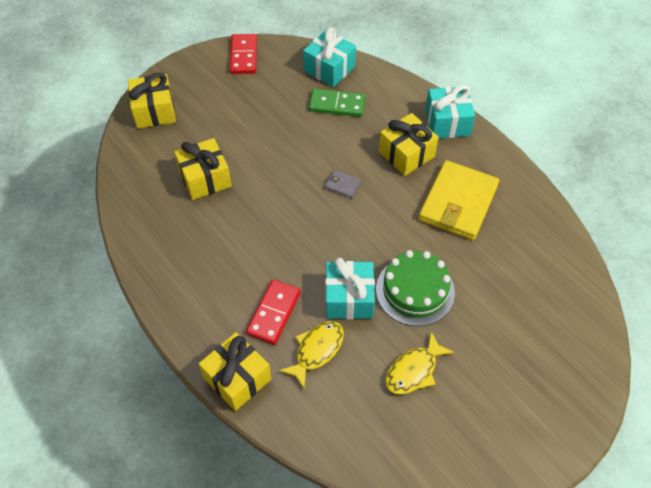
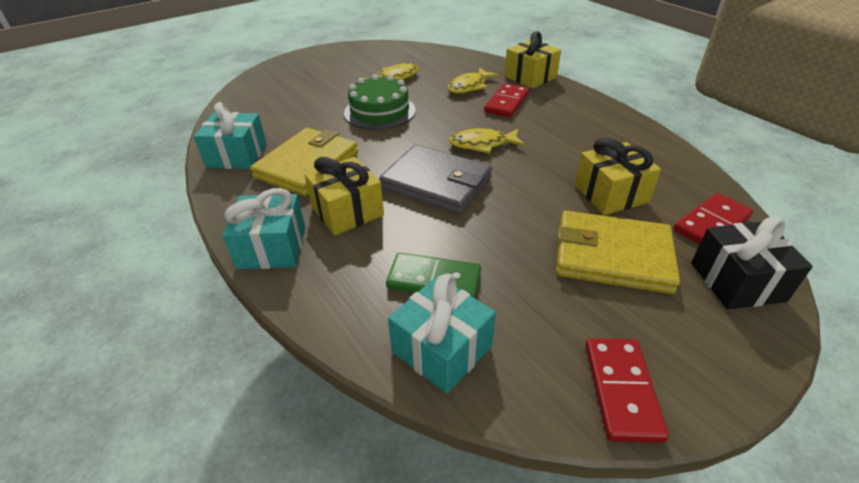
camera: 175 degrees left, 15 degrees down
(144, 153) = (711, 223): none -> red domino
(154, 111) = (737, 281): yellow gift -> black gift
(223, 125) = (612, 256): none -> yellow wallet
(304, 237) = (482, 144): none -> yellow fish
(342, 185) = (436, 183): grey wallet -> grey wallet, size x2.45
(349, 298) = (440, 108): turquoise gift -> turquoise gift (237, 156)

